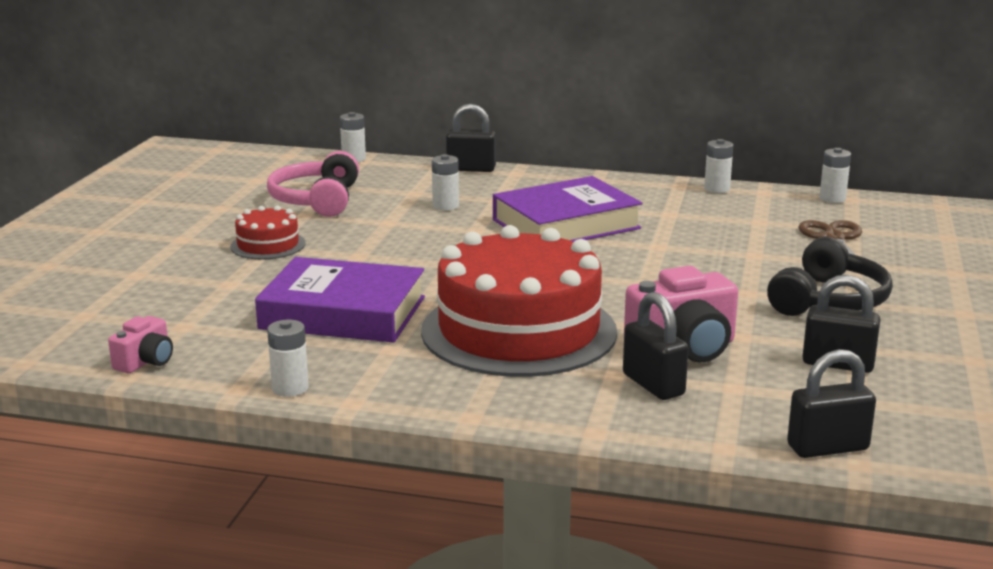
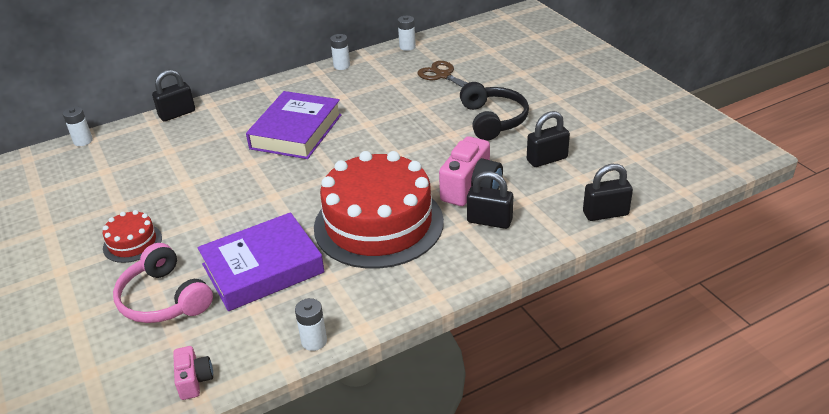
camera: 40 degrees left, 15 degrees up
(316, 200) = (110, 189): pink headphones -> pink headphones (164, 299)
(445, 206) = (204, 152): white battery -> none
(827, 447) = (605, 213): black padlock -> black padlock turned 45 degrees clockwise

